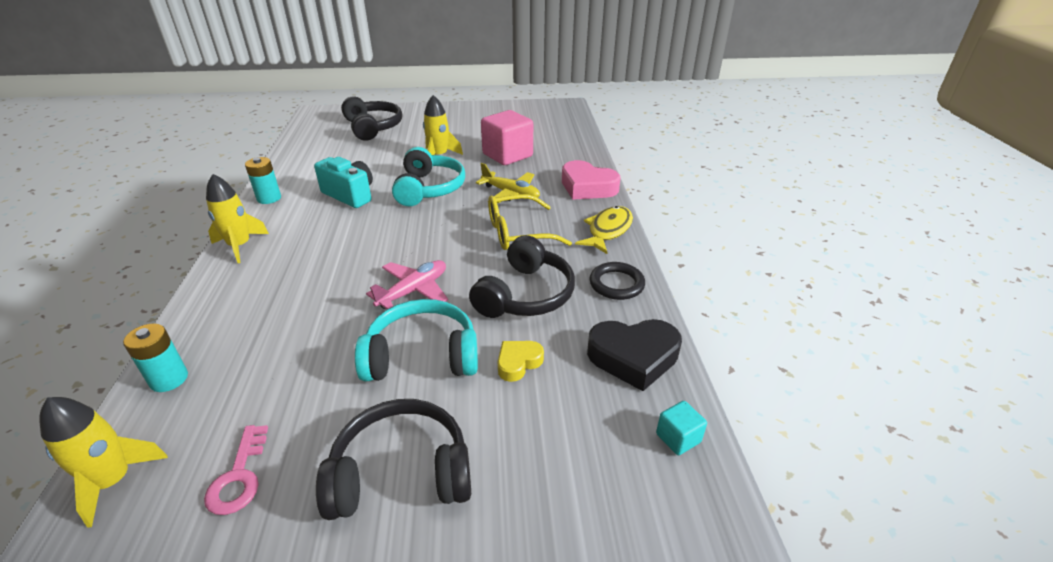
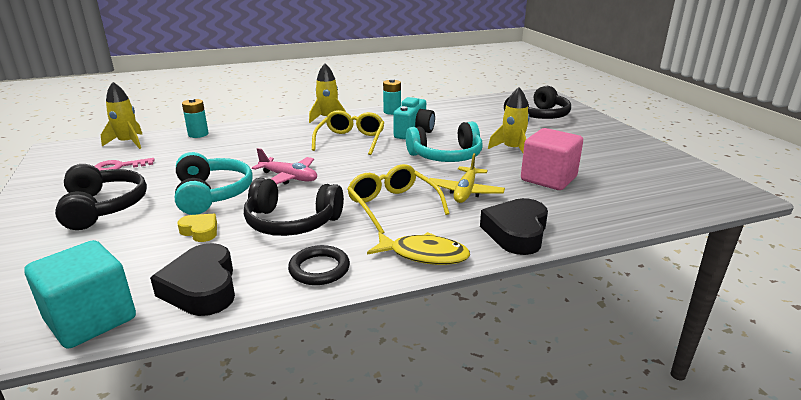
camera: 75 degrees right, 10 degrees down
(335, 237) = (351, 140): none -> yellow glasses
(587, 187) = (516, 232): pink heart -> black heart
(678, 438) = (91, 319): turquoise cube -> turquoise cube, size x2.18

